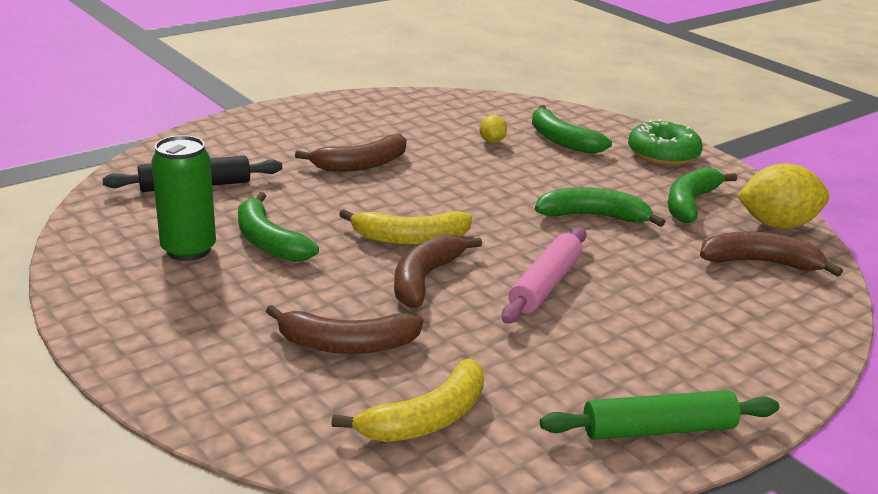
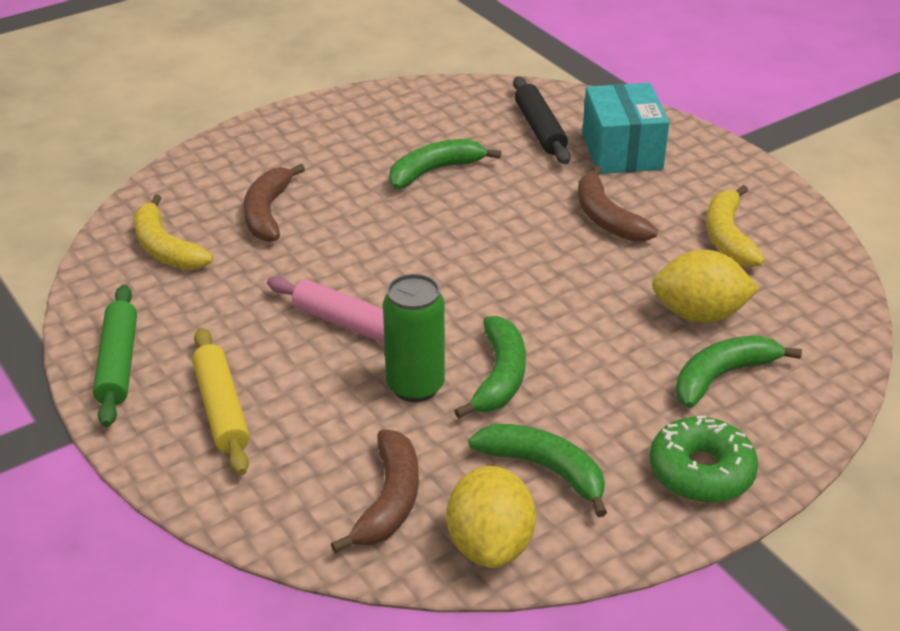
camera: 95 degrees right, 10 degrees up
(188, 250) = (419, 135): green can -> green can (415, 386)
(249, 152) = (622, 151): none -> turquoise box
(410, 239) = (441, 246): yellow banana -> yellow banana (728, 237)
(424, 279) = (365, 253): brown banana -> none
(492, 141) = (699, 314): yellow lemon -> yellow lemon, size x2.05
(697, 351) = (222, 409): none -> yellow rolling pin

